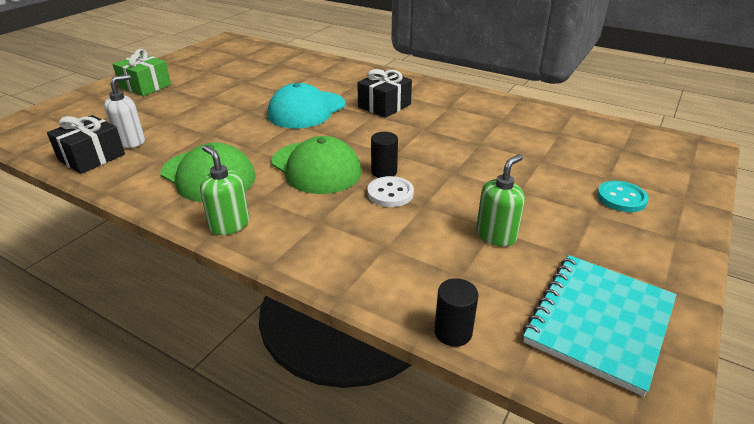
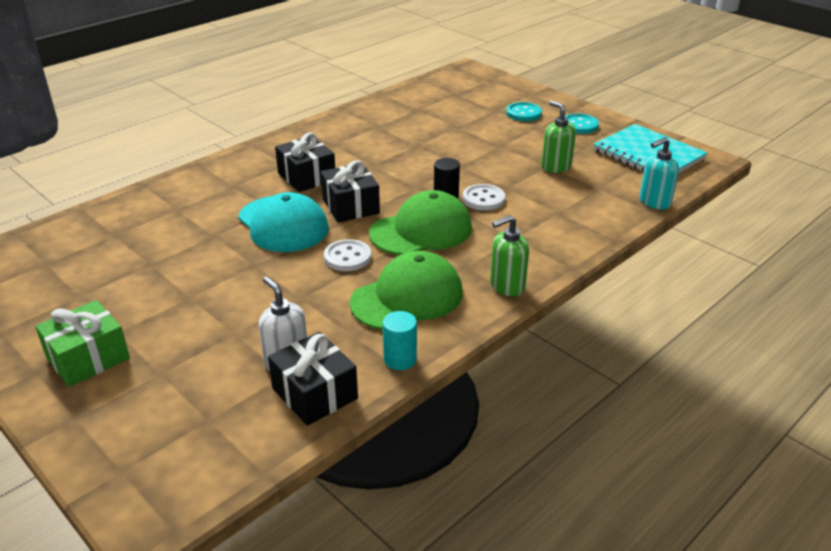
camera: 75 degrees left, 0 degrees up
(123, 184) = (400, 359): none -> turquoise cylinder
(265, 141) = (347, 257): none -> white button
(345, 130) = (350, 206): none -> black gift
(453, 332) = (654, 202): black cylinder -> turquoise soap dispenser
(633, 246) = (579, 125): none -> turquoise button

